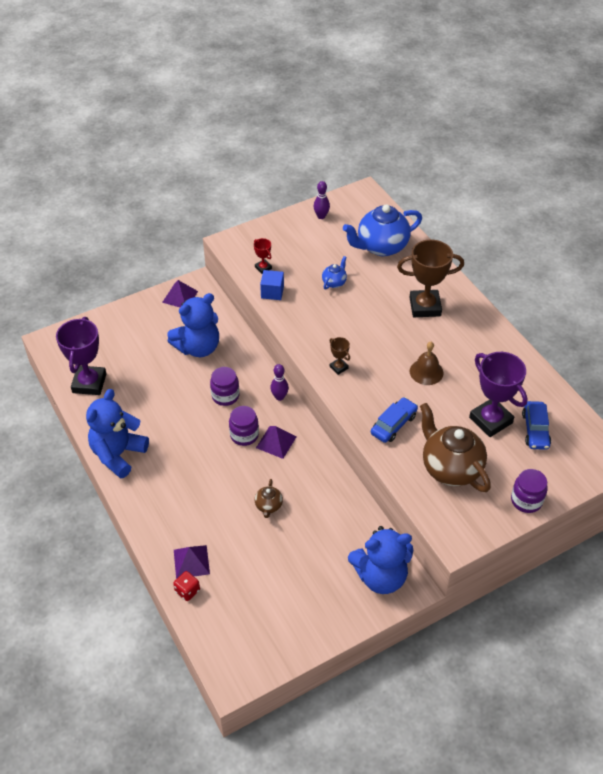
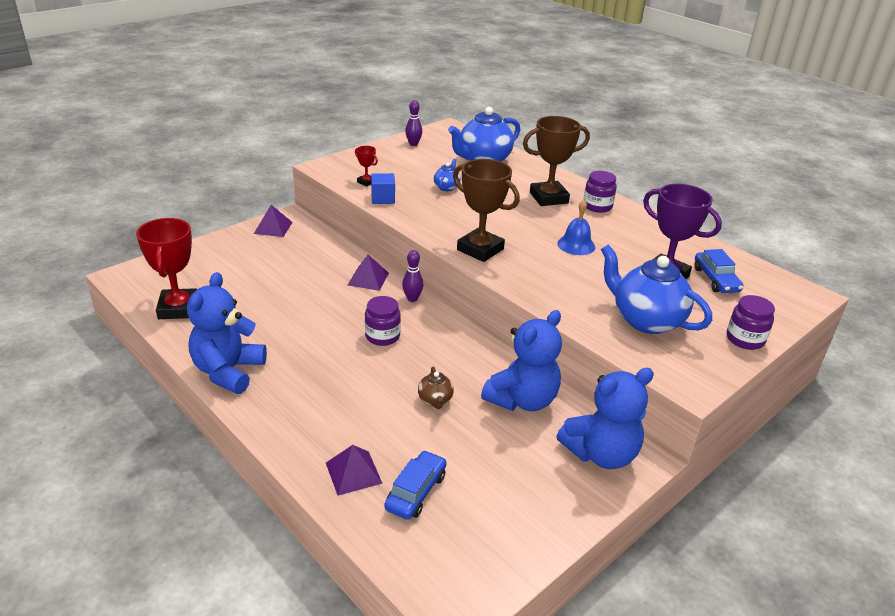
camera: 15 degrees left, 15 degrees down
(89, 383) = (178, 308): purple trophy -> red trophy
(187, 591) = (357, 507): red dice -> none
(198, 347) = (305, 266): blue teddy bear -> blue teddy bear (522, 400)
(225, 396) = (349, 304): purple jar -> purple jar (597, 206)
(276, 442) = (422, 338): purple pyramid -> purple pyramid (368, 279)
(338, 367) = (480, 249): brown trophy -> brown trophy, size x2.18
(393, 424) = (563, 290): blue car -> blue car (416, 492)
(426, 372) = (576, 245): brown bell -> blue bell
(450, 468) = (646, 320): brown teapot -> blue teapot

